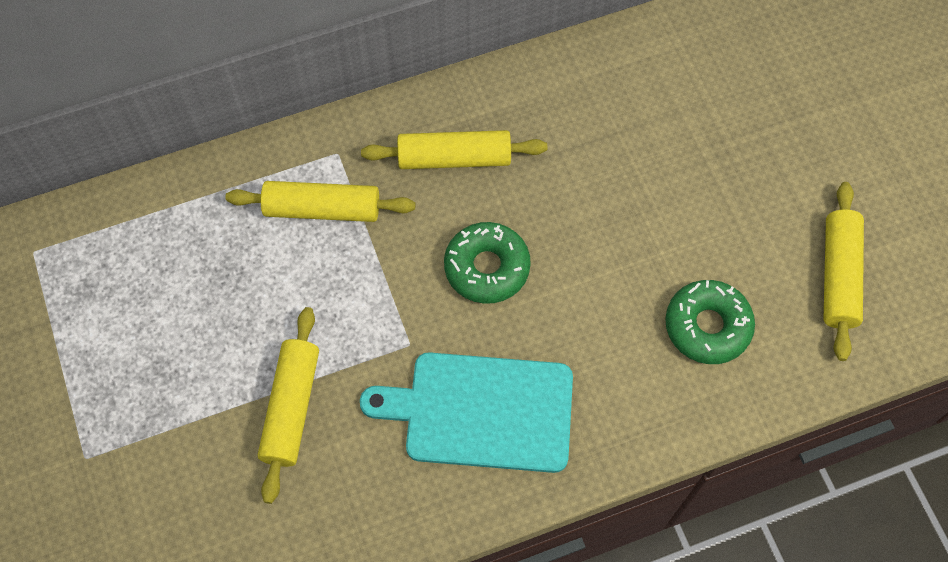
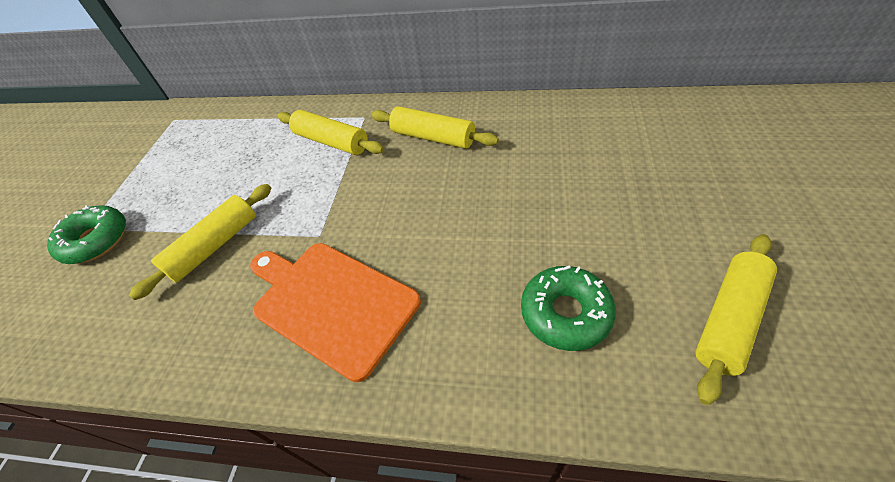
camera: 35 degrees right, 15 degrees down
(482, 411) = (331, 303): turquoise cutting board -> orange cutting board
(487, 268) = (408, 206): green donut -> green donut (96, 241)

